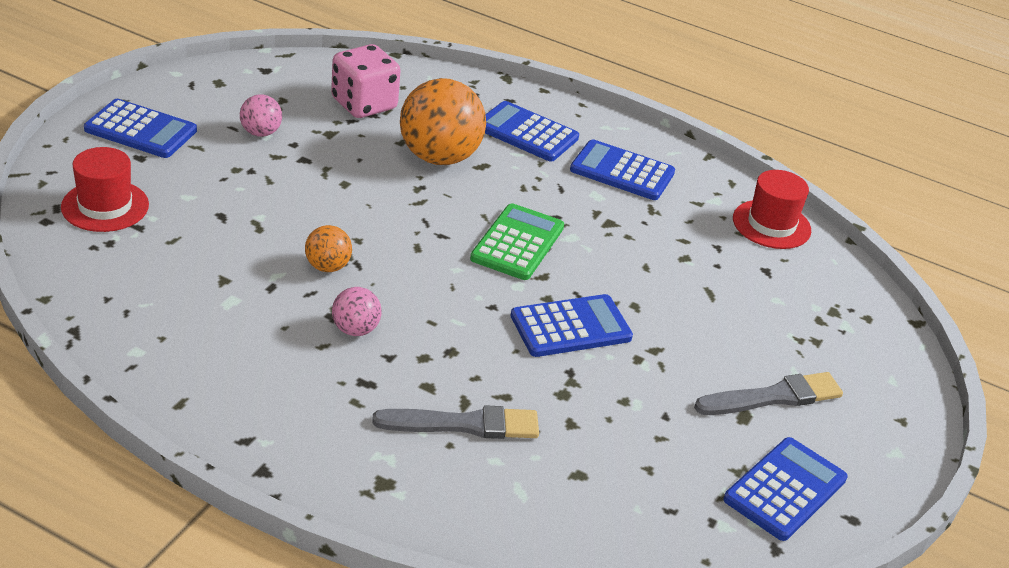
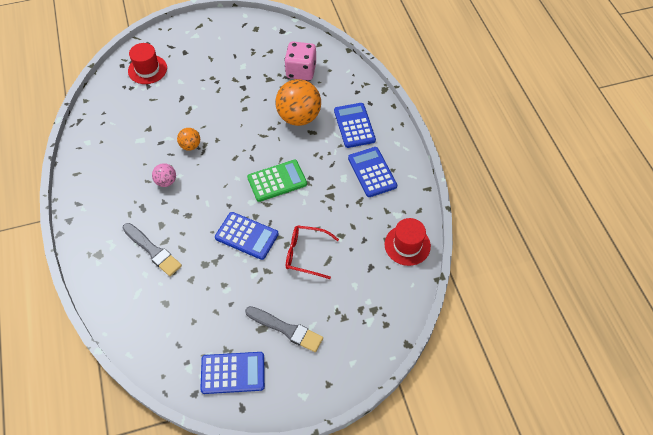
camera: 50 degrees right, 20 degrees up
(140, 130) = (199, 38): blue calculator -> none
(260, 133) = (242, 64): pink ball -> none
(675, 302) = (306, 254): none -> red glasses

